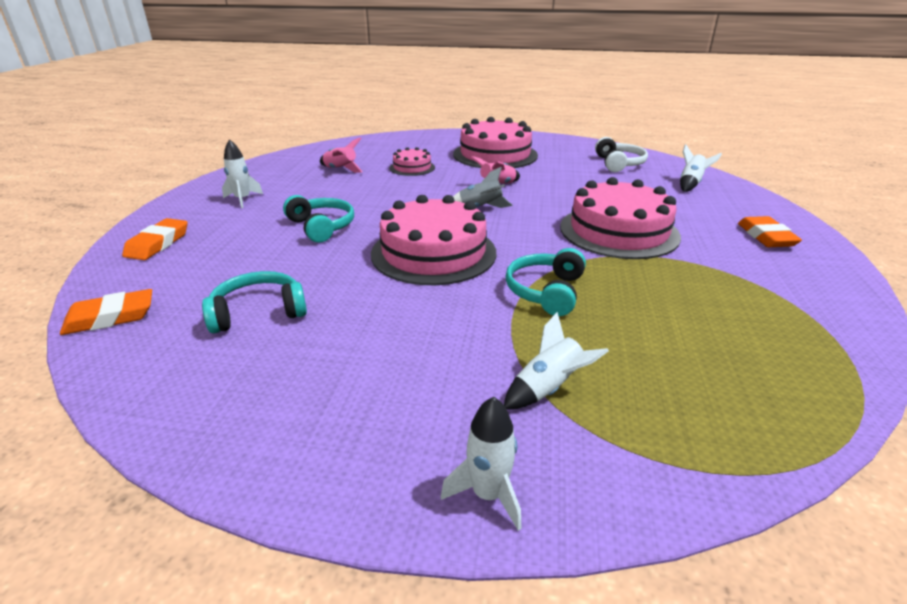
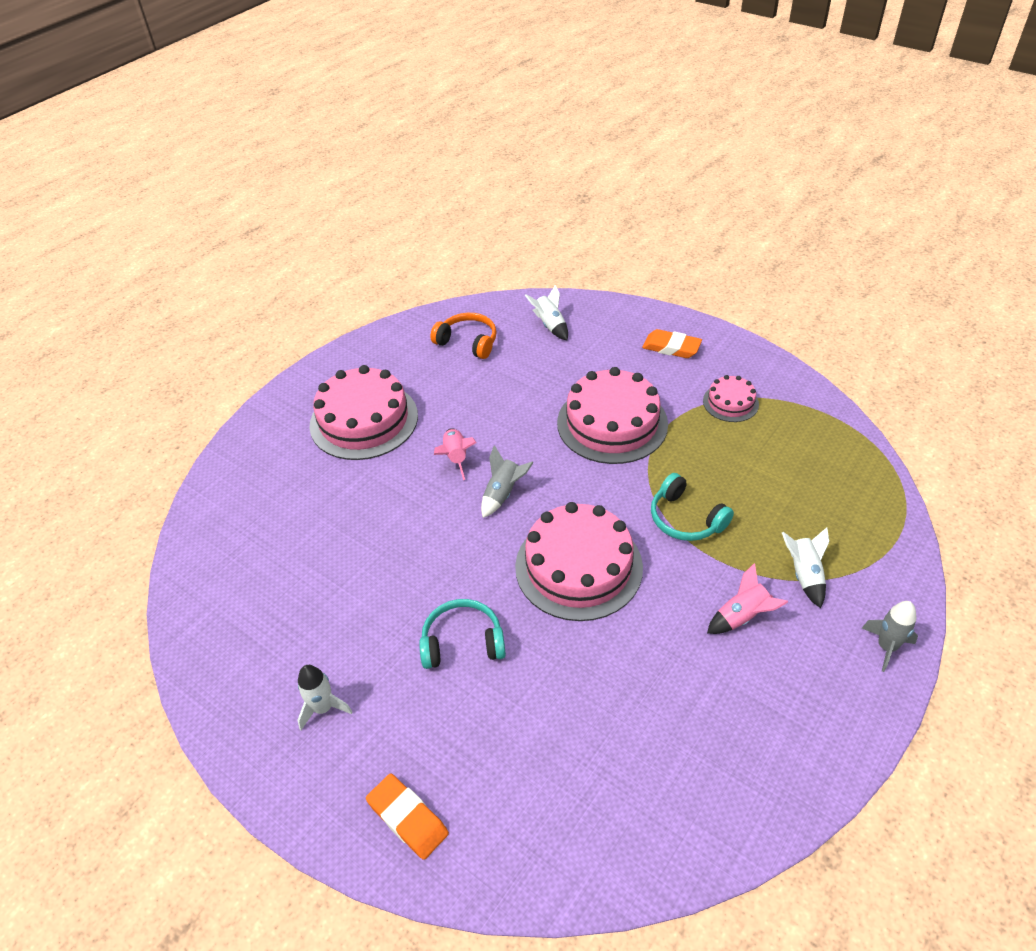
camera: 60 degrees left, 15 degrees up
(110, 317) = (570, 870): orange eraser -> none
(258, 312) = (622, 734): turquoise headphones -> none
(340, 169) = (294, 580): pink rocket -> pink rocket (742, 616)
(412, 168) = (345, 508): pink cake -> pink cake (730, 402)
(488, 494) = (886, 647): white rocket -> grey rocket
(618, 164) = (468, 342): white headphones -> orange headphones

